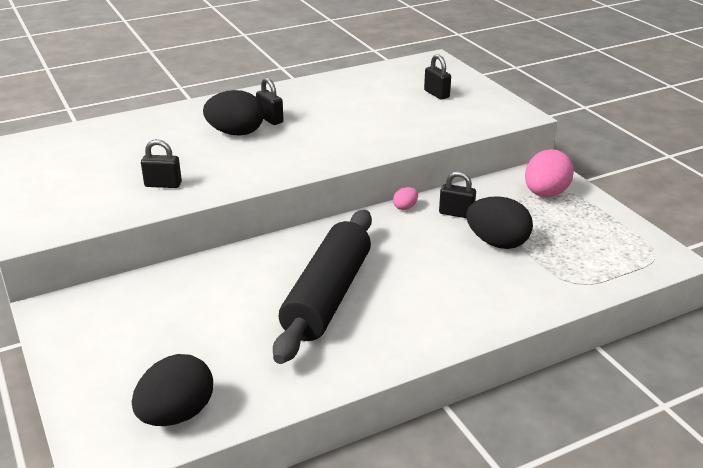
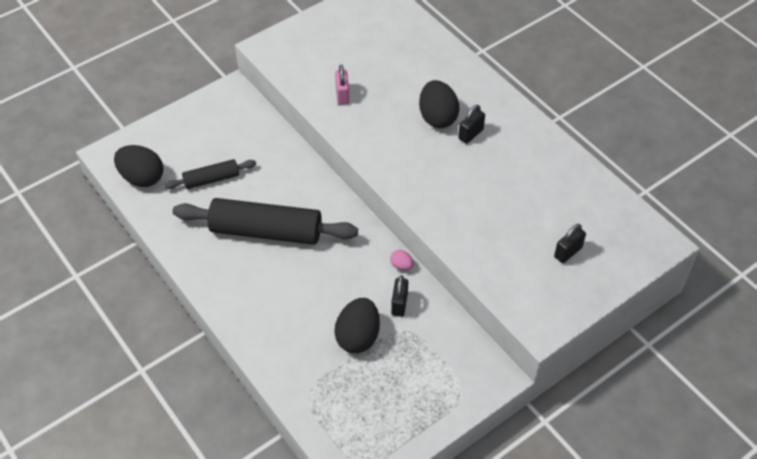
camera: 80 degrees right, 20 degrees up
(163, 184) = (342, 95): black padlock -> pink padlock
(215, 339) = (211, 179): none -> black rolling pin
(545, 194) = (451, 374): pink egg -> none

